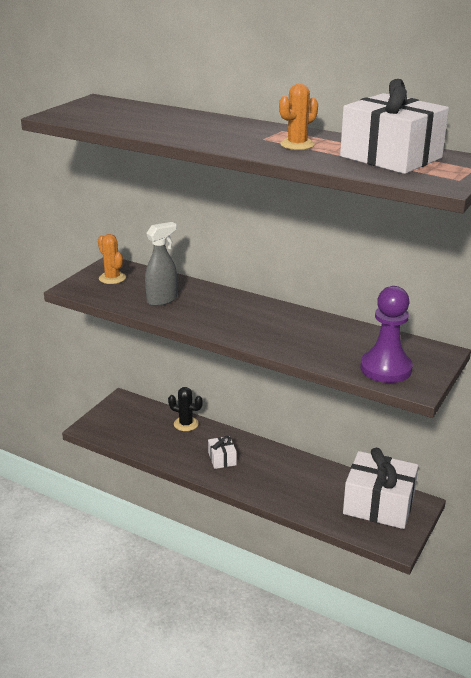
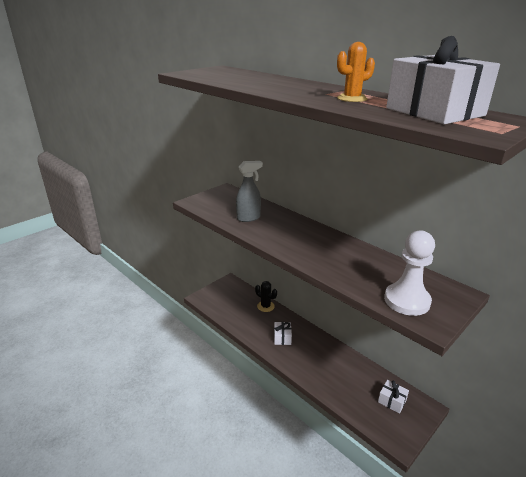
camera: 15 degrees right, 0 degrees up
(112, 278) = (222, 198): orange cactus -> none
(378, 504) = (392, 401): white gift -> white gift, size x0.46
(385, 368) = (407, 300): purple pawn -> white pawn

